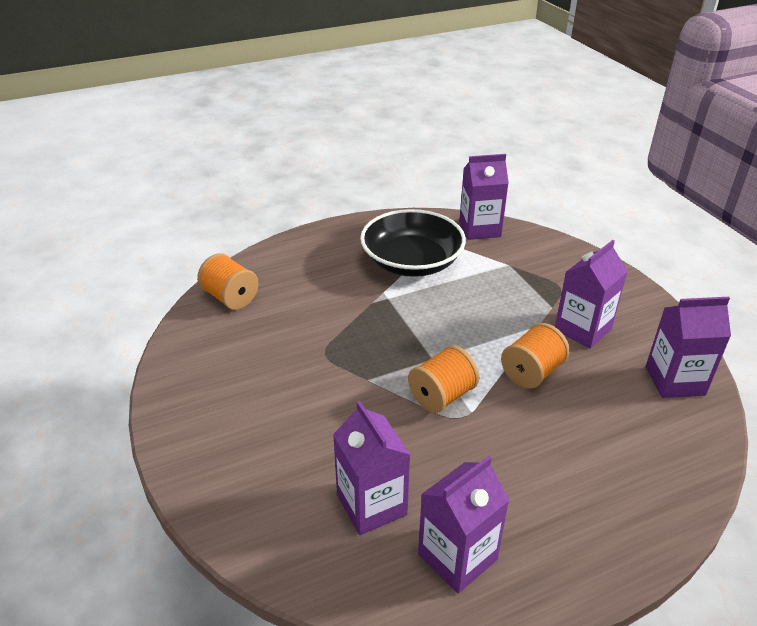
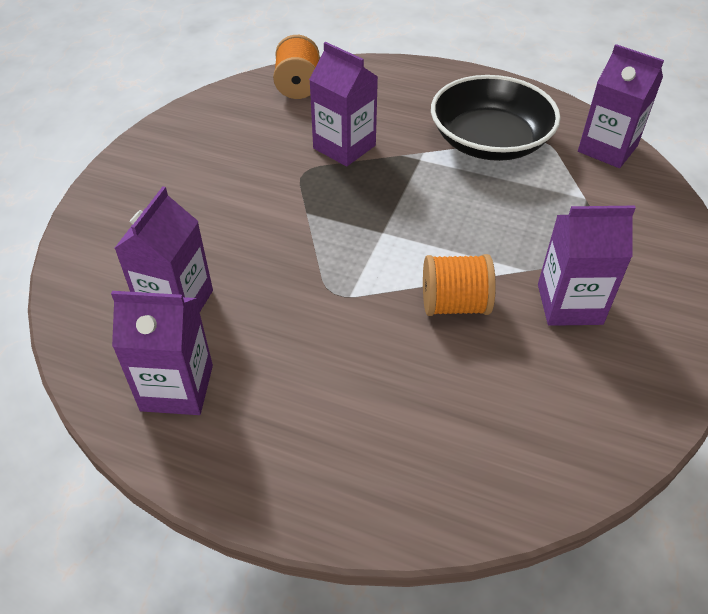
camera: 45 degrees right, 10 degrees up
(442, 396) = (345, 266): orange spool -> none
(675, 381) = (595, 419): purple carton -> purple carton (344, 147)

